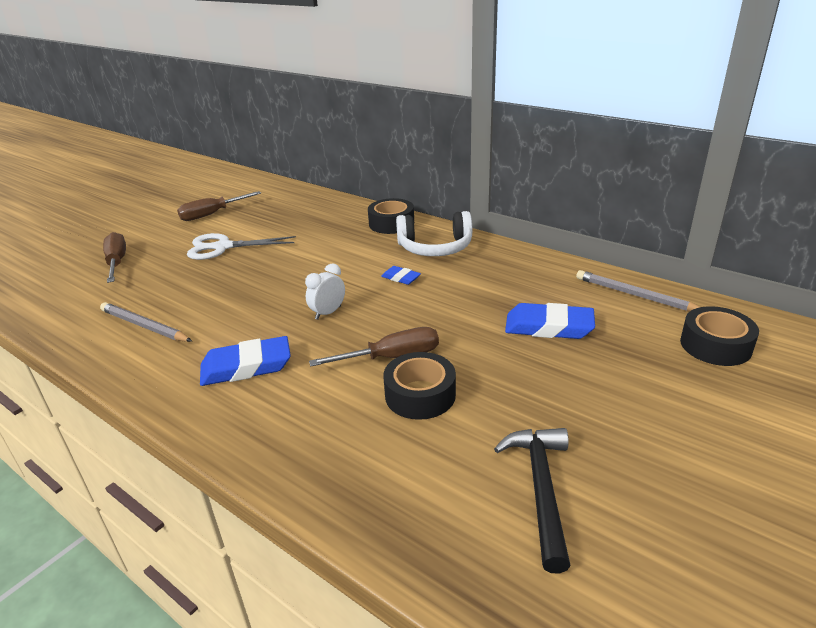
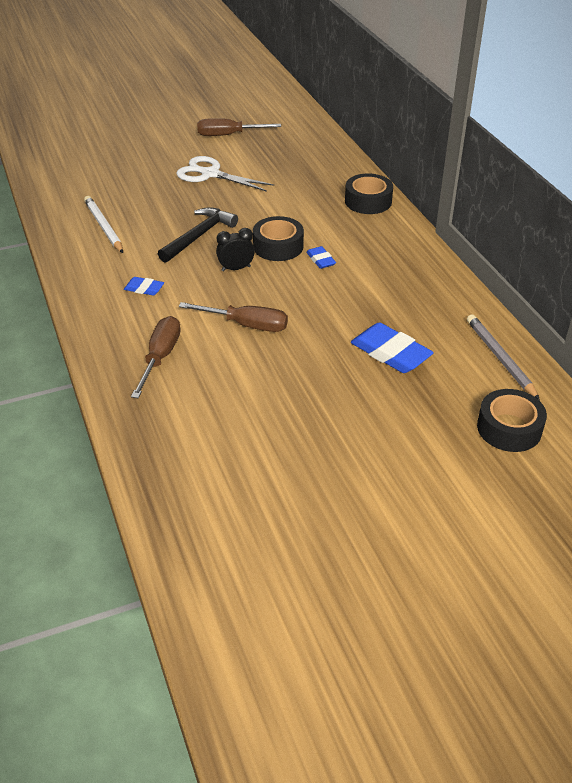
camera: 30 degrees right, 10 degrees up
(117, 262) = (124, 160): brown screwdriver -> brown screwdriver (160, 357)
(144, 326) = (104, 227): grey pencil -> white pencil
(246, 367) = (144, 289): blue eraser -> blue eraser, size x0.52
(328, 313) = (236, 268): white clock -> black clock
(420, 395) = (238, 361): black tape -> black tape (278, 246)
(435, 247) = (380, 241): white headphones -> none
(541, 488) = (250, 457): black hammer -> black hammer (199, 236)

